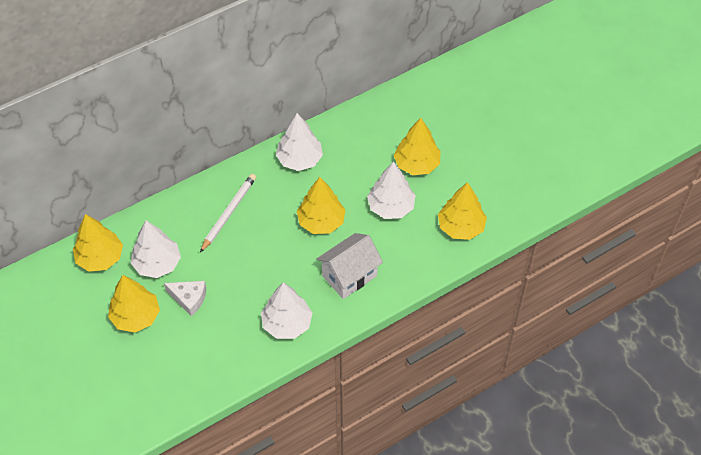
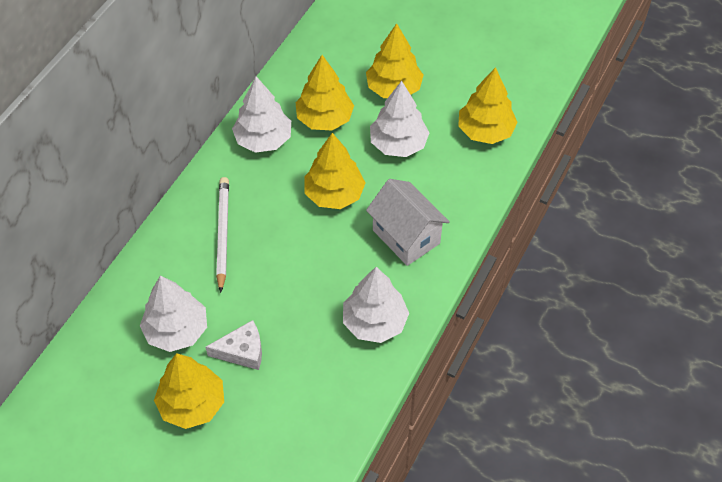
camera: 30 degrees left, 0 degrees up
(100, 258) = (100, 358): yellow tree -> yellow tree (324, 119)
(349, 276) = (406, 237): white house -> white house turned 60 degrees counterclockwise

